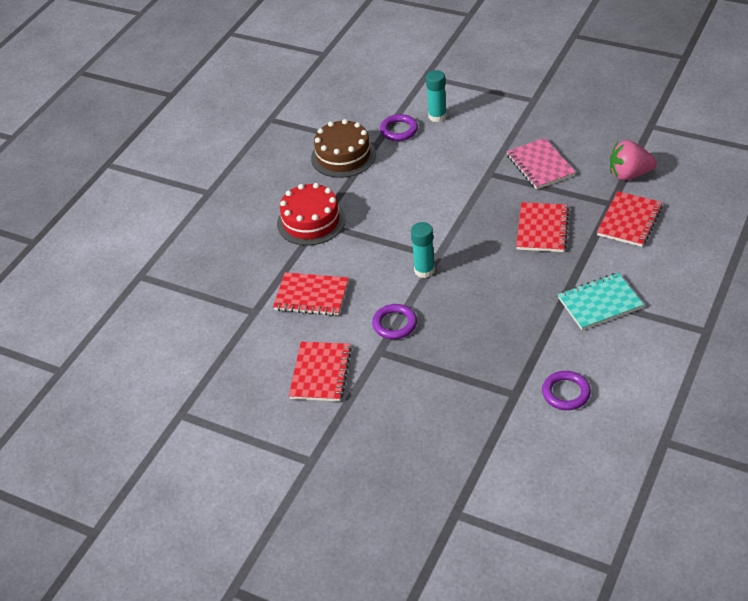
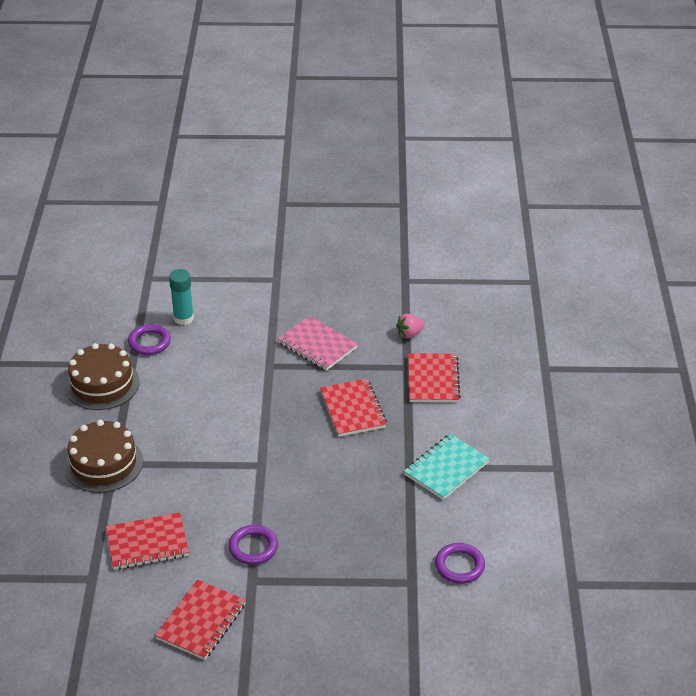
camera: 30 degrees left, 5 degrees down
(311, 221) = (103, 463): red cake -> brown cake
(321, 373) = (201, 621): red notebook -> red notebook turned 45 degrees clockwise
(424, 270) = (255, 483): turquoise glue stick -> none
(629, 174) = (409, 334): pink strawberry -> pink strawberry, size x0.60

